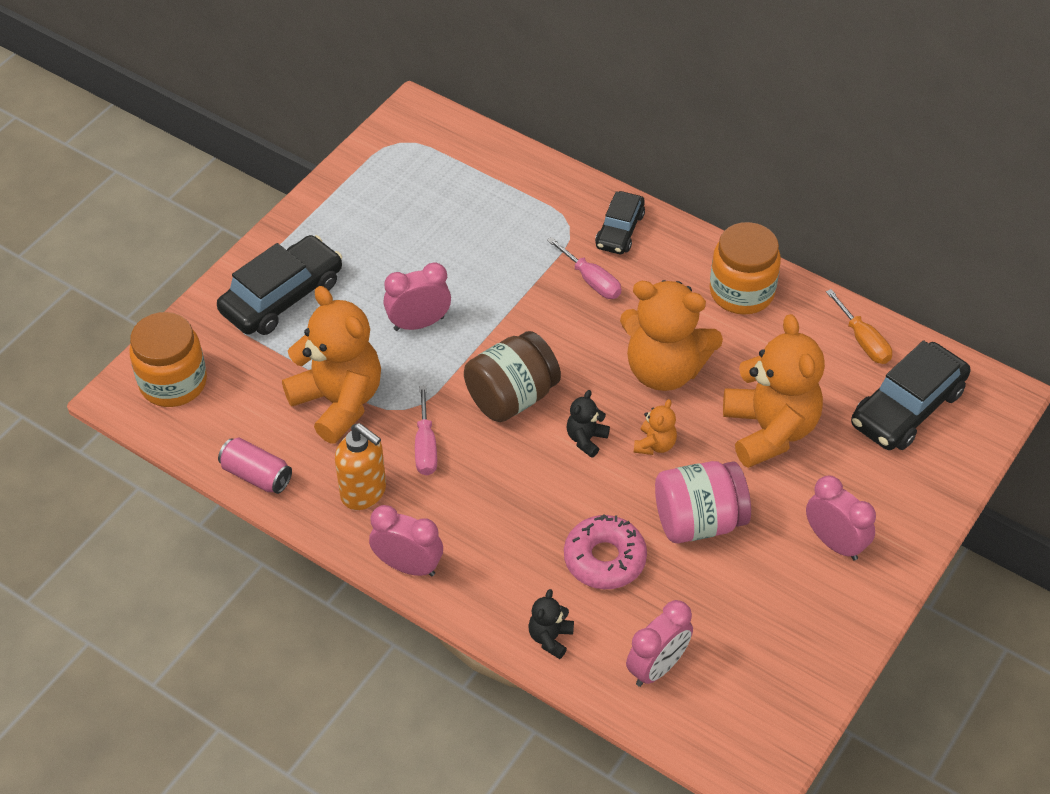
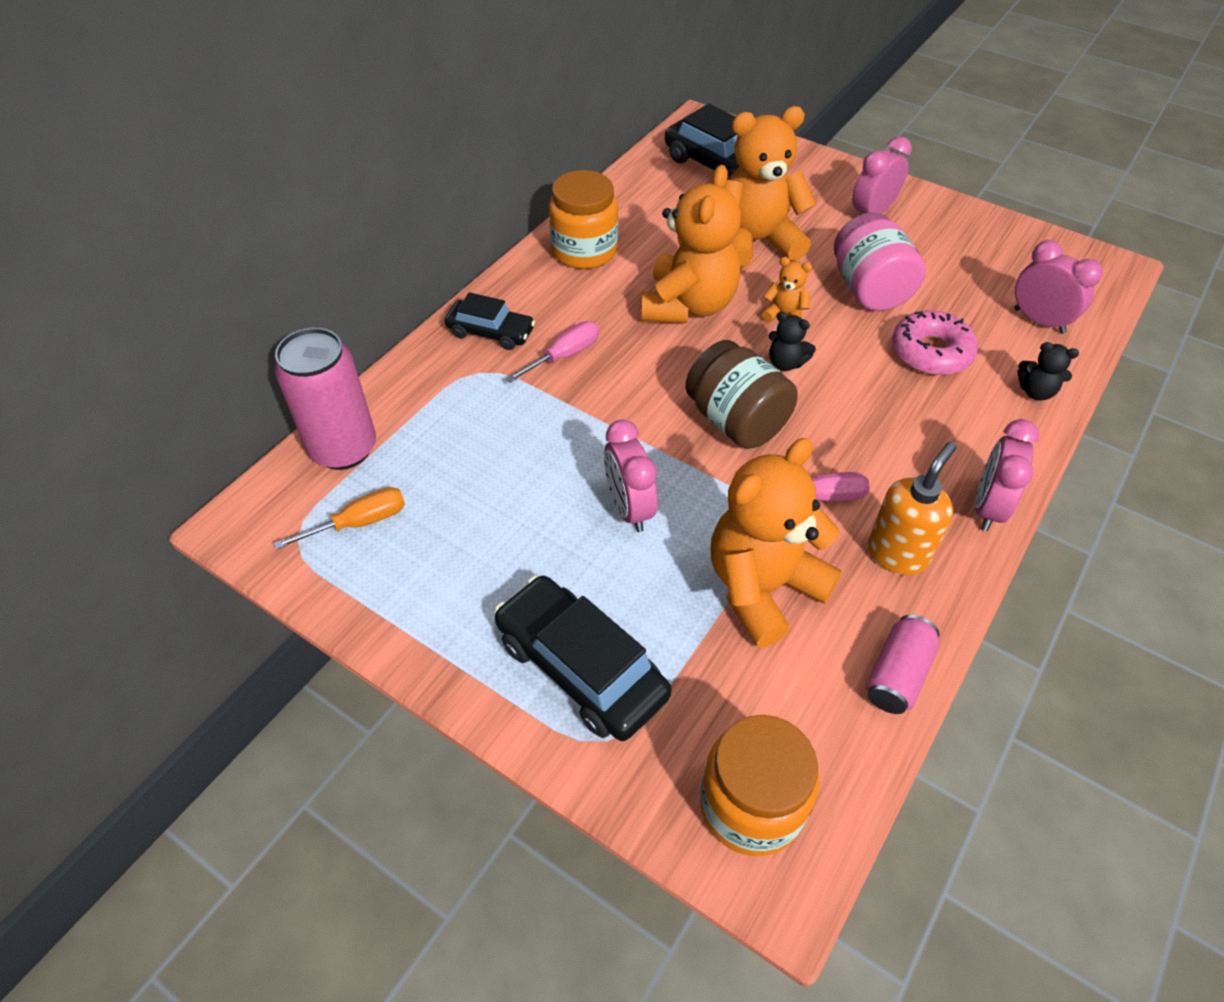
camera: 90 degrees left, 0 degrees up
(484, 155) = (343, 449): none -> pink can
(863, 340) = (645, 184): orange screwdriver -> orange screwdriver (359, 523)

